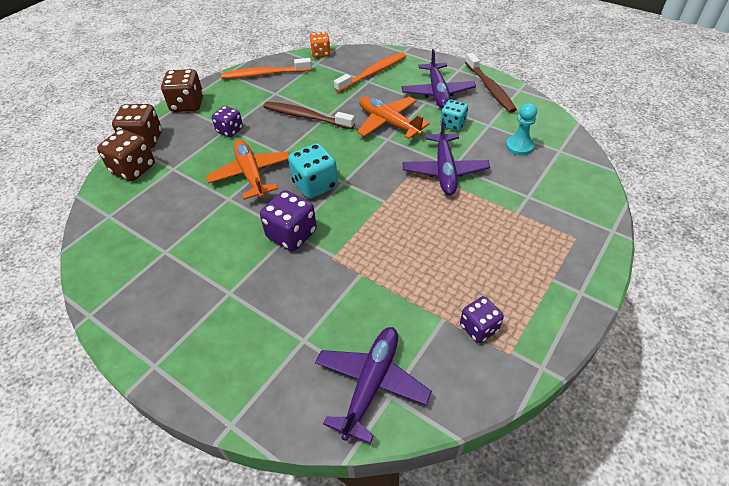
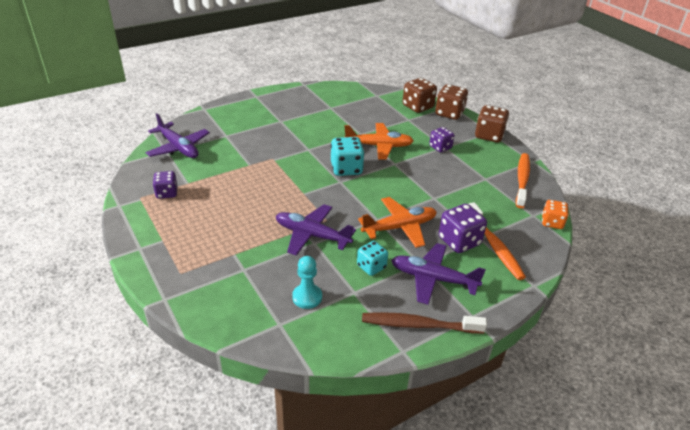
camera: 110 degrees right, 10 degrees down
(291, 234) = (306, 149): purple dice -> purple dice (459, 241)
(306, 117) = (437, 186): brown toothbrush -> none

